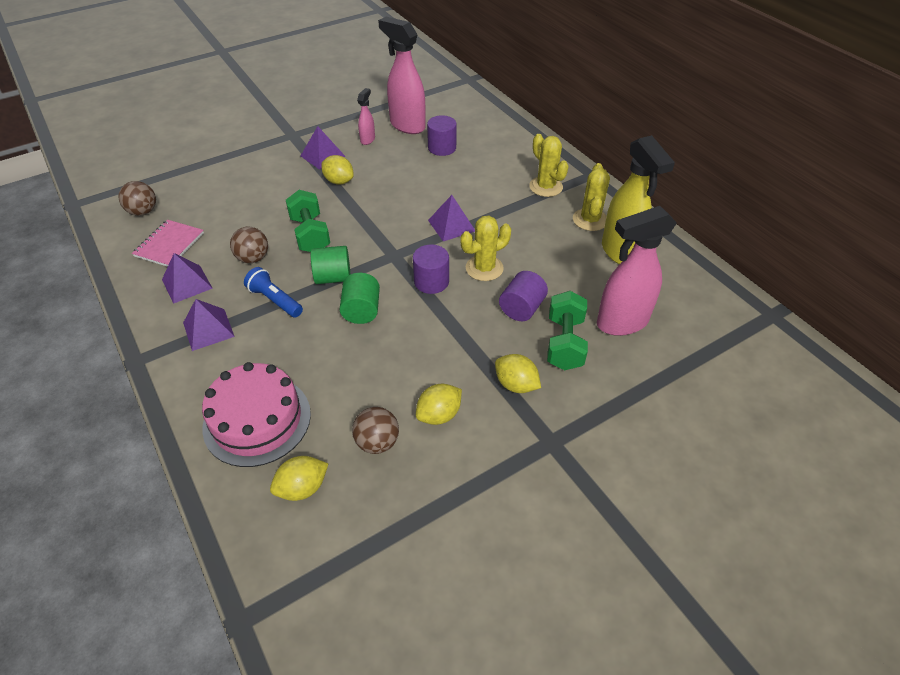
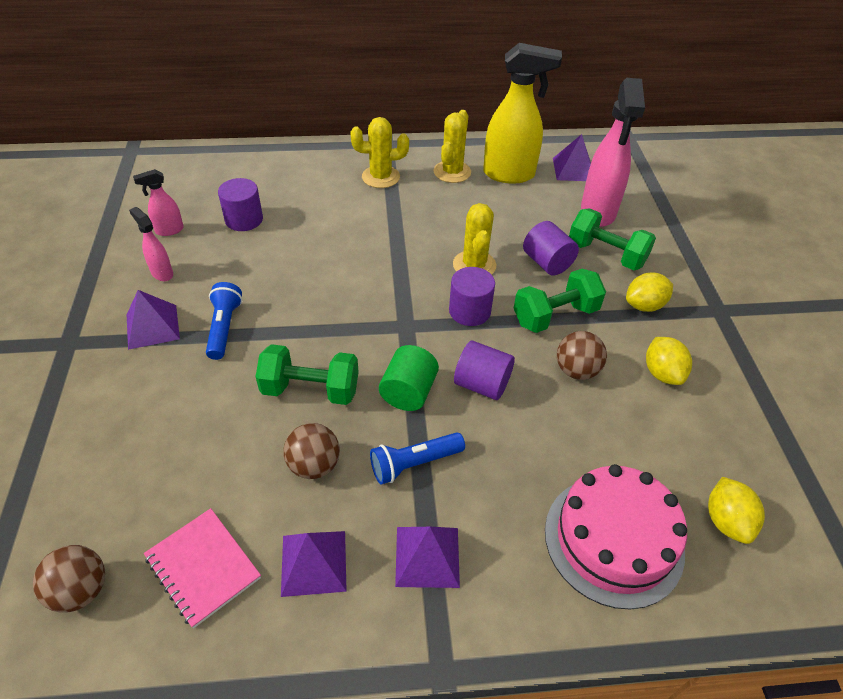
camera: 65 degrees left, 0 degrees up
(339, 181) = (224, 328): yellow lemon -> blue flashlight
(361, 311) = (482, 384): green cylinder -> purple cylinder
(377, 442) = (682, 434): brown ball -> brown ball (576, 370)
(407, 125) = (169, 230): pink spray bottle -> pink spray bottle, size x0.48
(451, 225) = (389, 263): purple pyramid -> purple pyramid (573, 169)
(461, 330) = (555, 315): none -> green dumbbell
(590, 220) = (452, 172): yellow cactus -> yellow cactus turned 75 degrees clockwise

